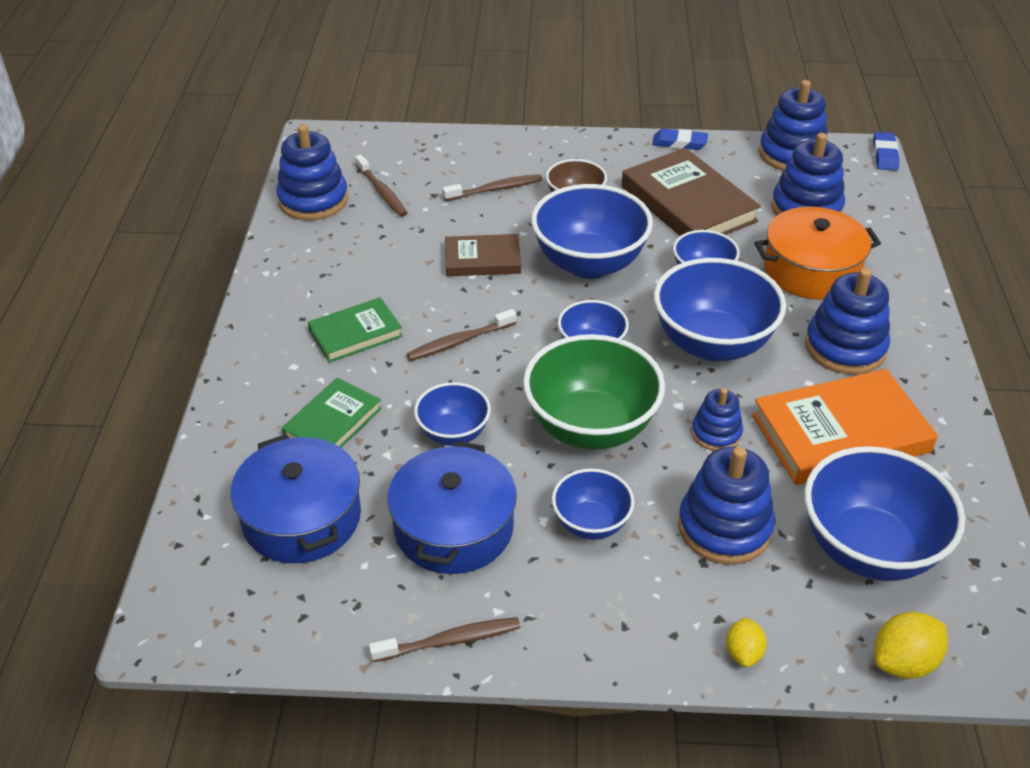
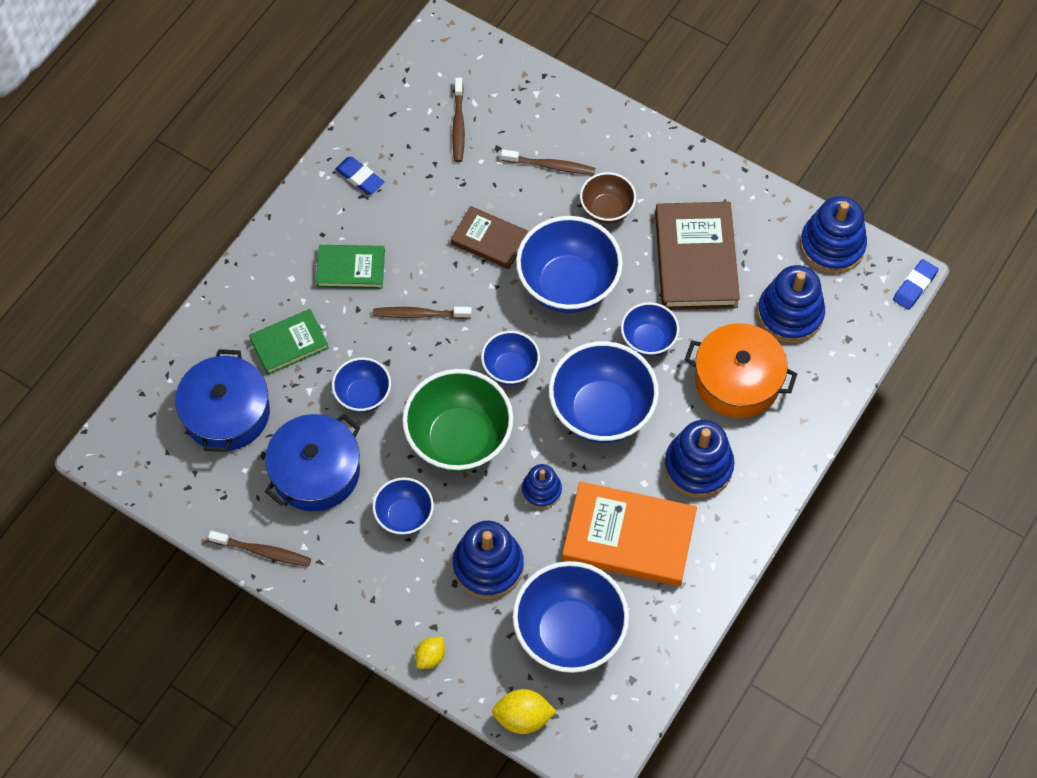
camera: 30 degrees right, 20 degrees up
(313, 200) = (399, 109): blue stacking toy -> none
(679, 143) = (744, 185): blue eraser -> blue eraser (360, 178)

